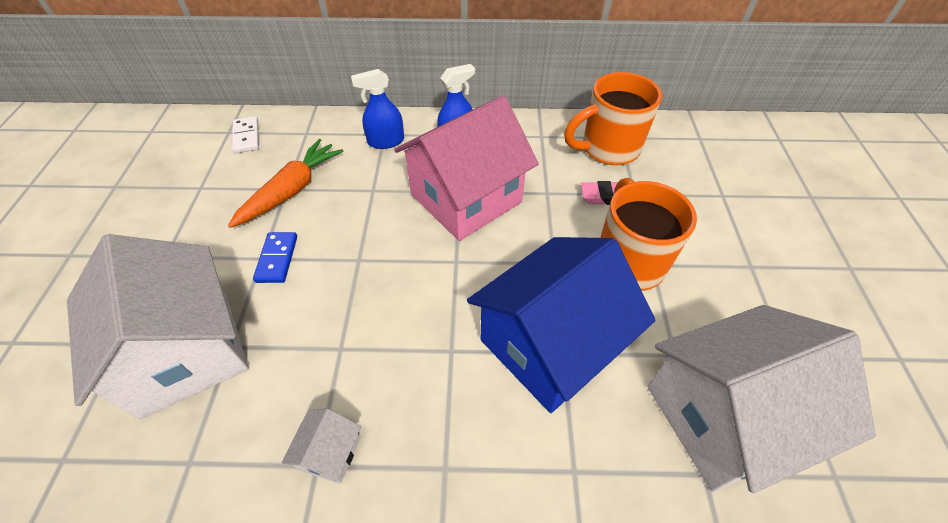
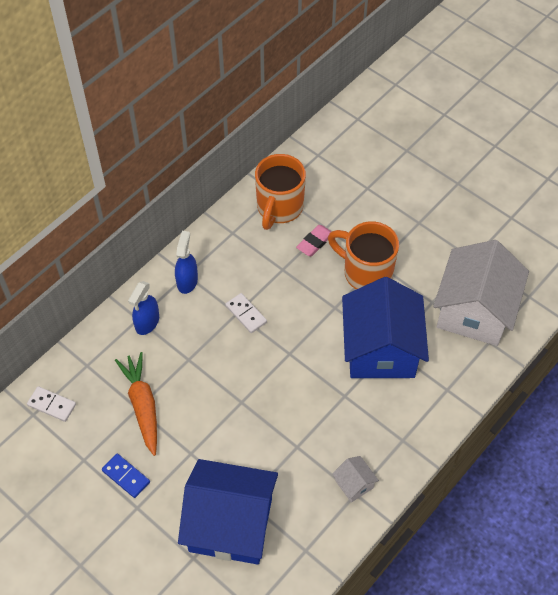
camera: 50 degrees left, 5 degrees up
(186, 352) = (231, 524): white house -> blue house
(277, 259) = (200, 445): blue domino -> blue domino (126, 476)
(466, 198) = (246, 314): pink house -> white domino

